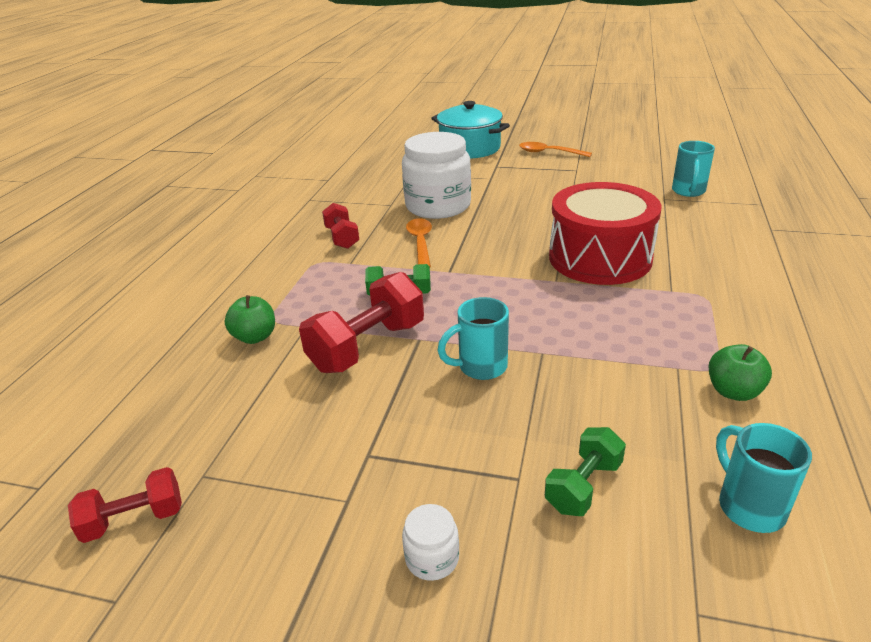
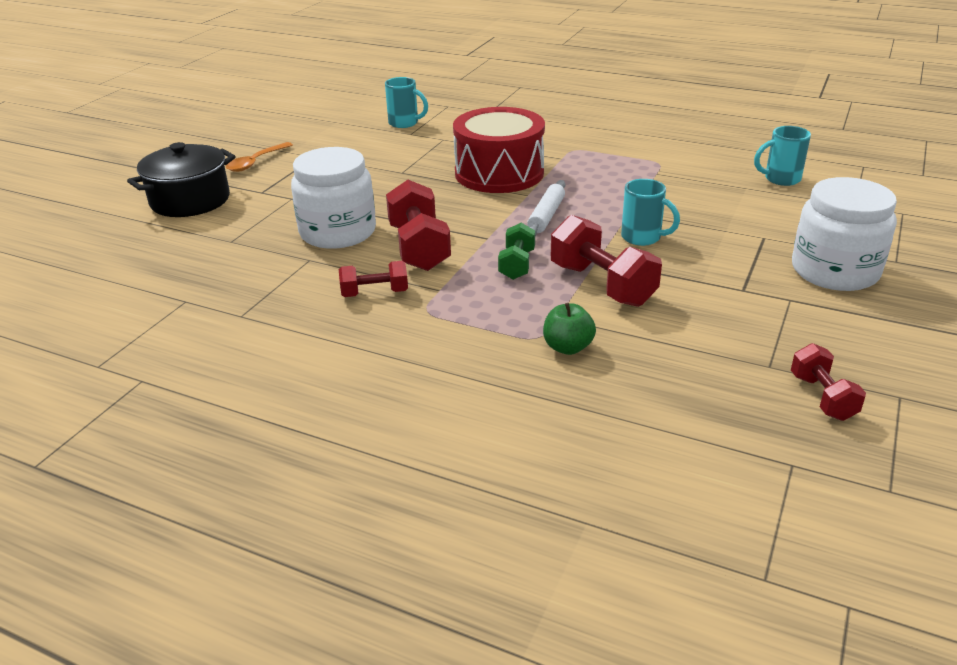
camera: 80 degrees left, 0 degrees up
(420, 243) = (419, 248): orange spoon -> red dumbbell
(432, 558) = (834, 271): white jar -> white jar, size x2.46
(470, 148) = (190, 200): turquoise pot -> black pot
(480, 367) = (643, 238): turquoise mug -> turquoise mug turned 45 degrees counterclockwise
(509, 297) = (546, 216): none -> white rolling pin
(583, 486) = (769, 218): green dumbbell -> none
(733, 391) = (683, 163): green apple -> none

